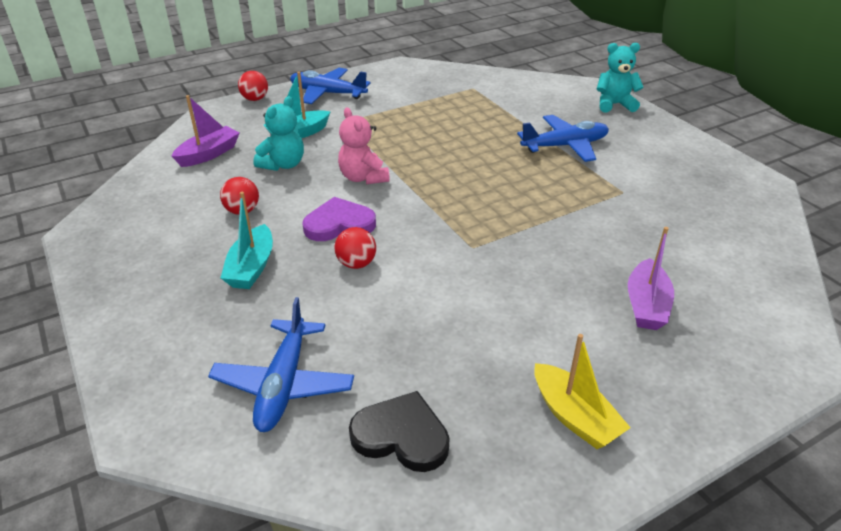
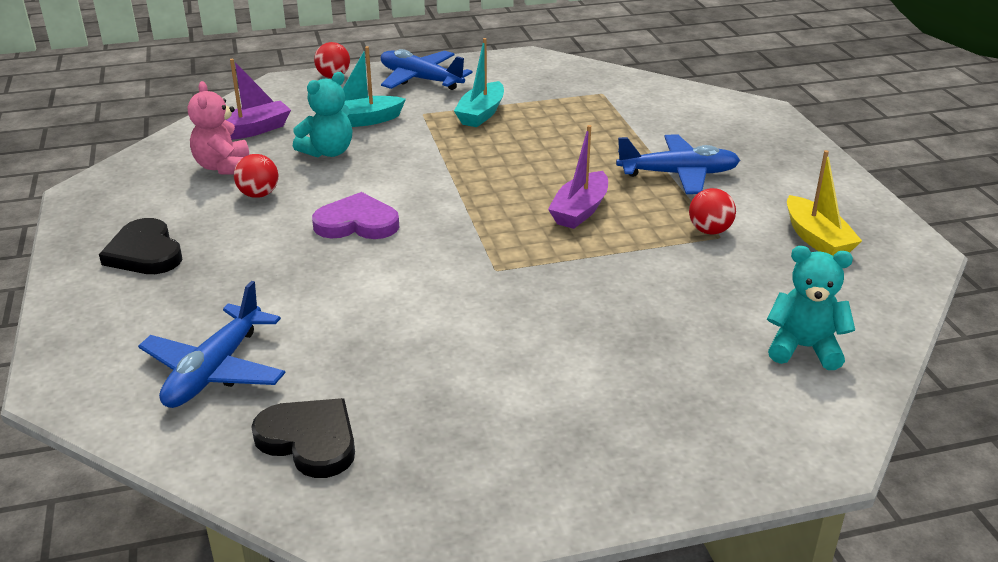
camera: 15 degrees right, 5 degrees down
(165, 281) = (145, 252): none -> black heart
(251, 267) = (239, 253): turquoise boat -> turquoise boat (481, 114)
(356, 263) = (354, 266): red ball -> red ball (709, 231)
(363, 178) = (411, 178): pink teddy bear -> pink teddy bear (223, 167)
(574, 416) = (508, 459): yellow boat -> yellow boat (816, 239)
(614, 105) = (775, 134): turquoise teddy bear -> turquoise teddy bear (804, 348)
(646, 305) = (667, 363): purple boat -> purple boat (580, 210)

